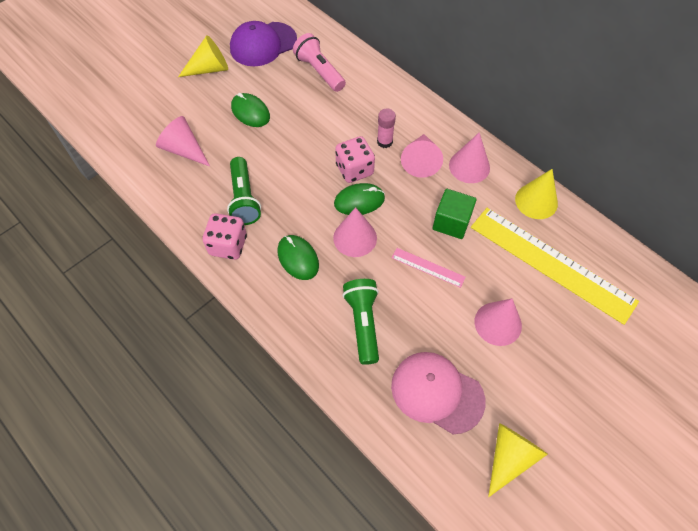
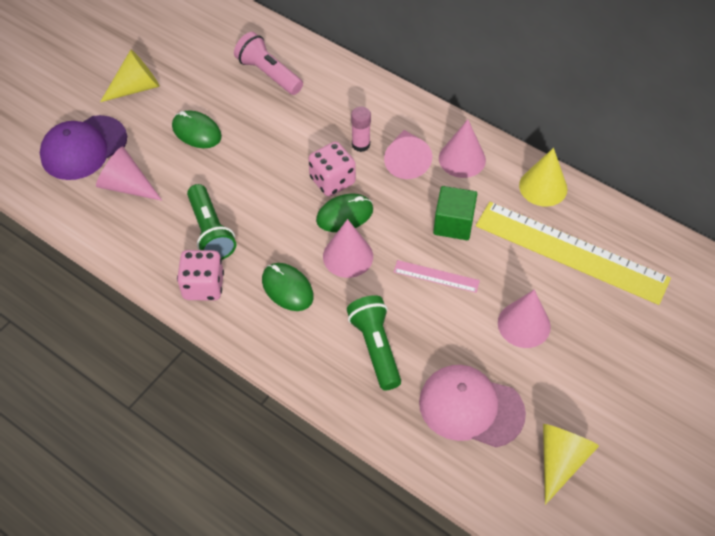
camera: 10 degrees left, 5 degrees down
(263, 44) = (194, 51): purple cap -> purple cap (83, 148)

